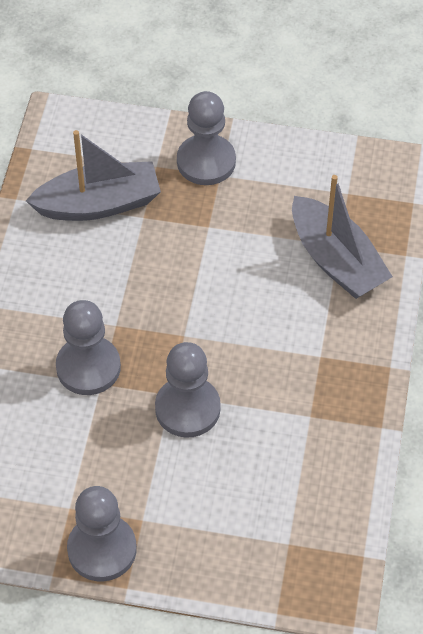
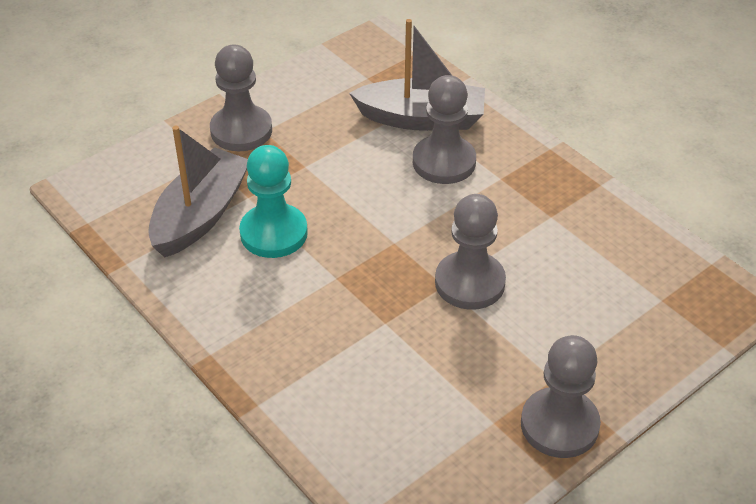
camera: 50 degrees left, 10 degrees down
(88, 367) = (359, 321): grey pawn -> grey pawn (444, 162)
(122, 258) = (273, 233): none -> turquoise pawn

